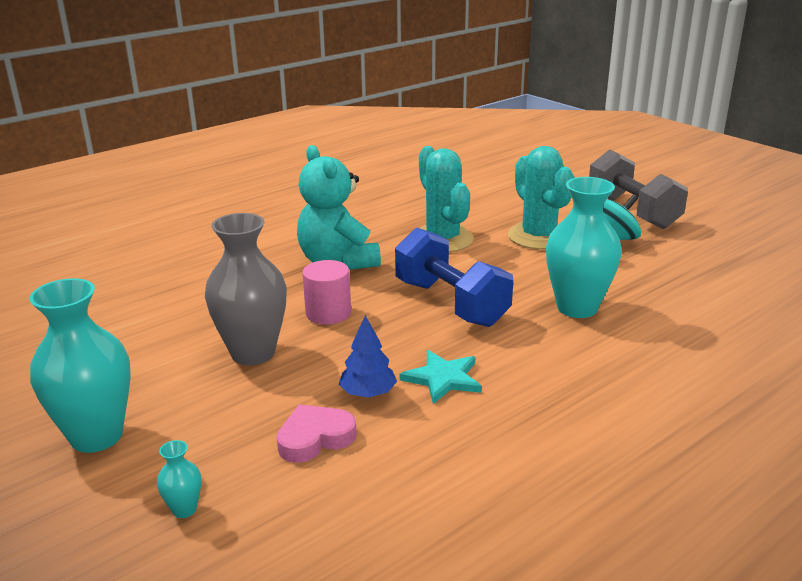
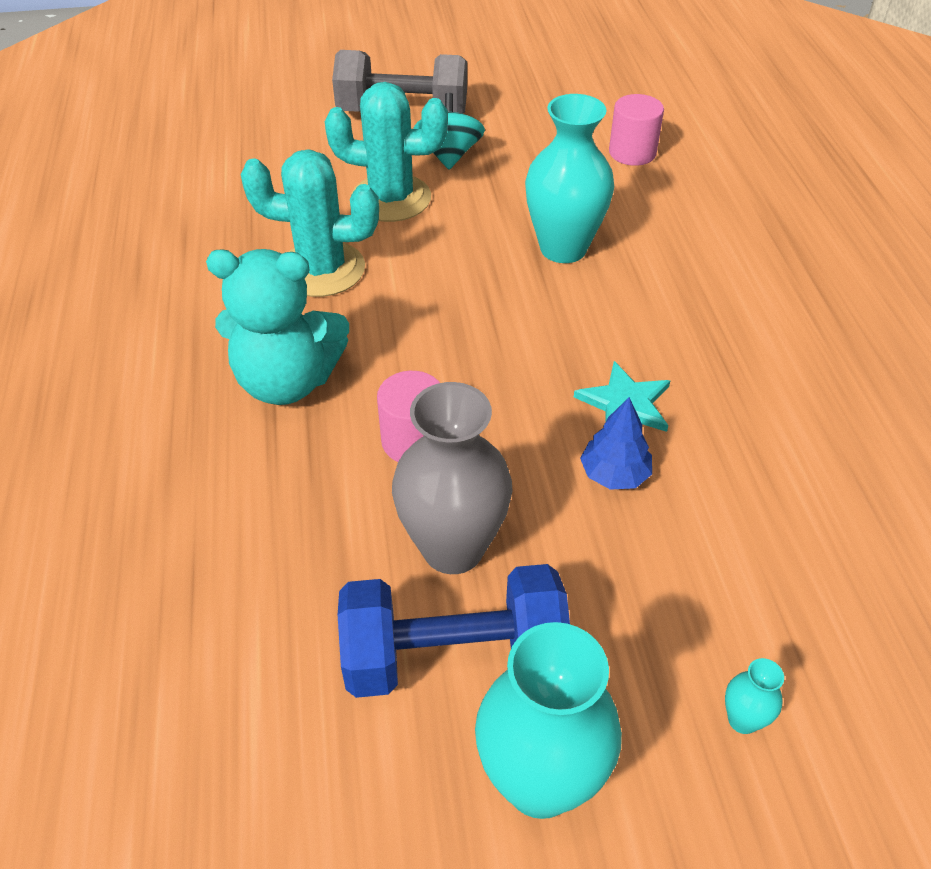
camera: 60 degrees left, 20 degrees up
(315, 438) = (672, 552): pink heart -> none
(451, 303) = (478, 330): blue dumbbell -> blue dumbbell (454, 656)
(739, 302) = (632, 153): none -> pink cylinder

